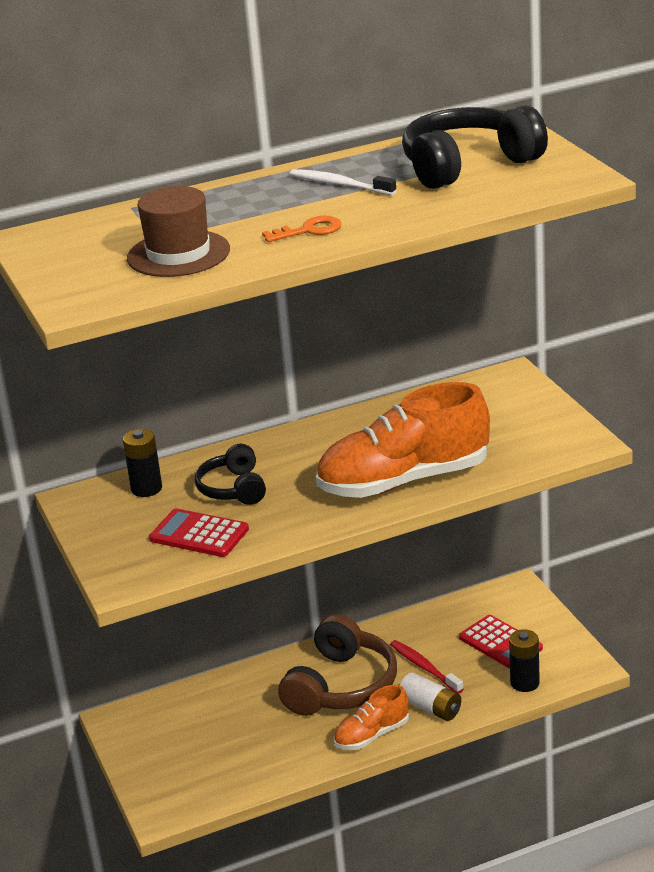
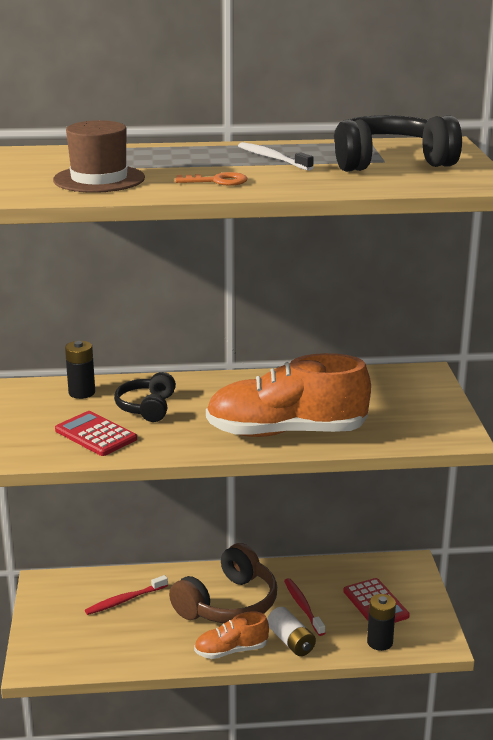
camera: 15 degrees right, 5 degrees down
(222, 713) = (125, 600): none -> red toothbrush

